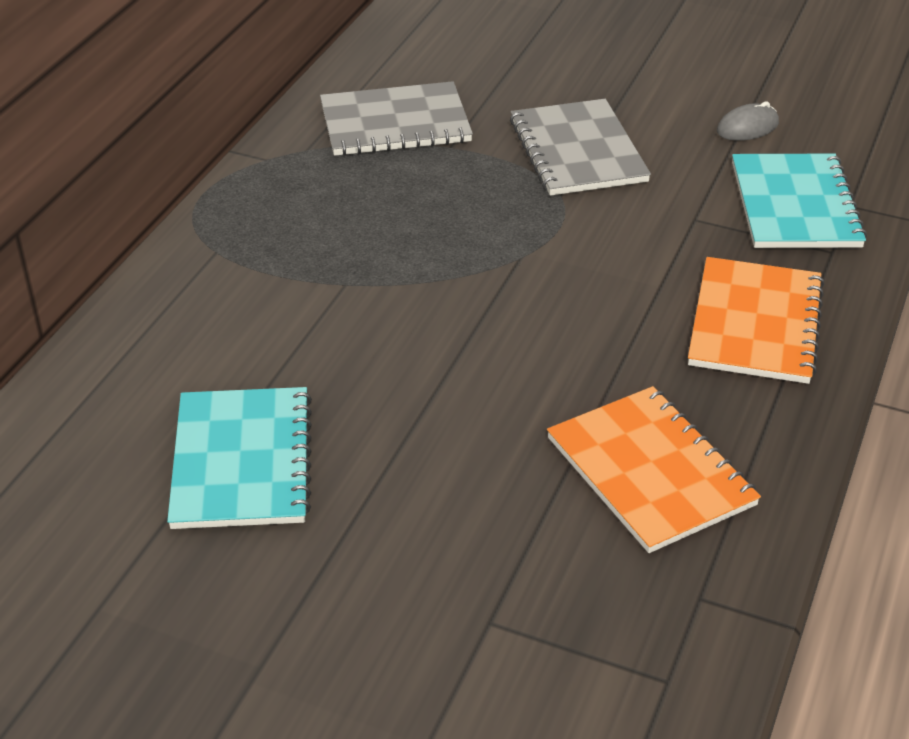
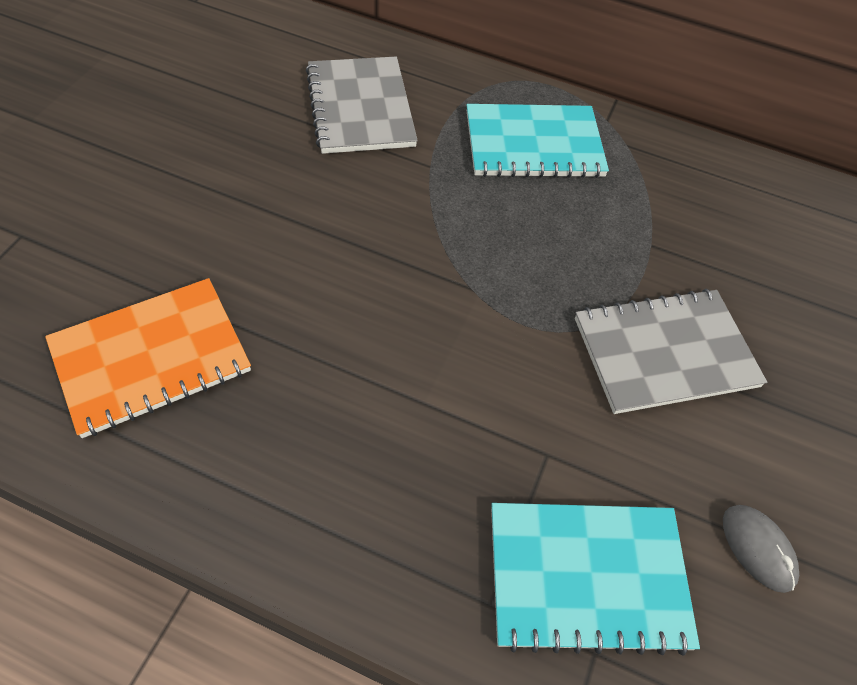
camera: 85 degrees right, 15 degrees up
(242, 461) = (226, 109): turquoise notebook -> turquoise notebook (533, 144)
(395, 123) = (684, 205): grey notebook -> grey notebook (360, 107)
(755, 323) = (354, 486): orange notebook -> none

